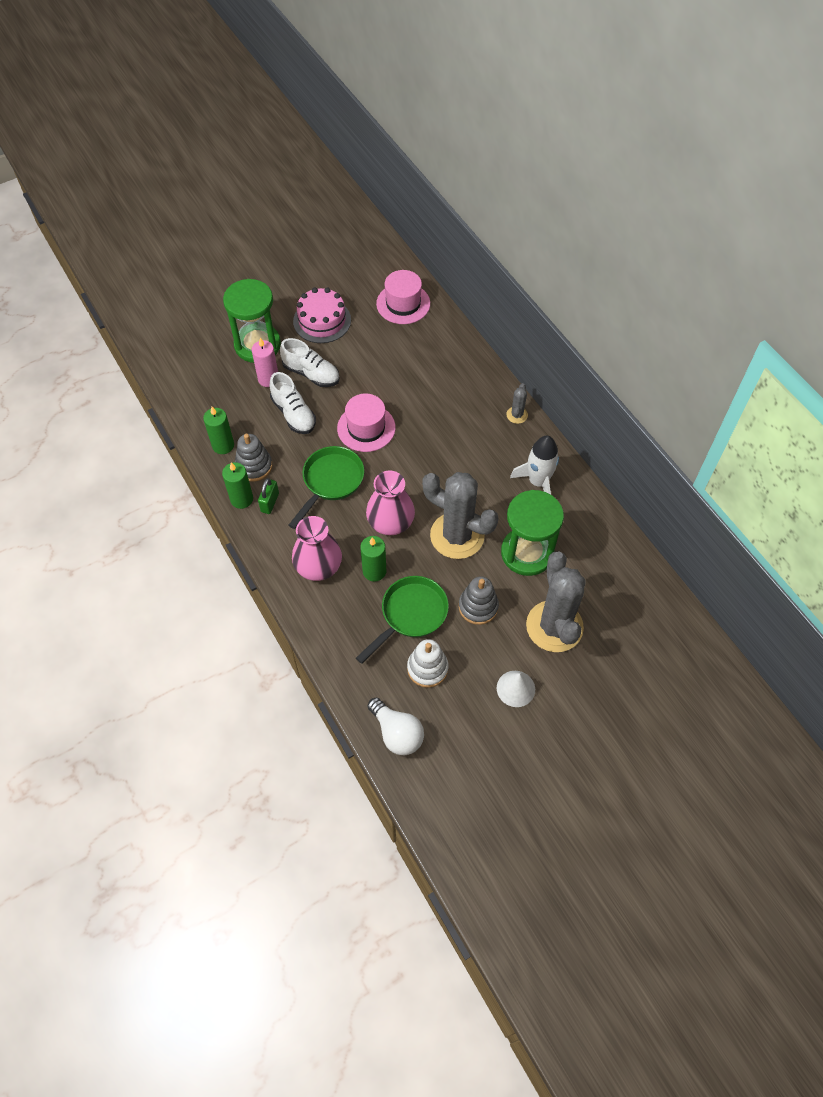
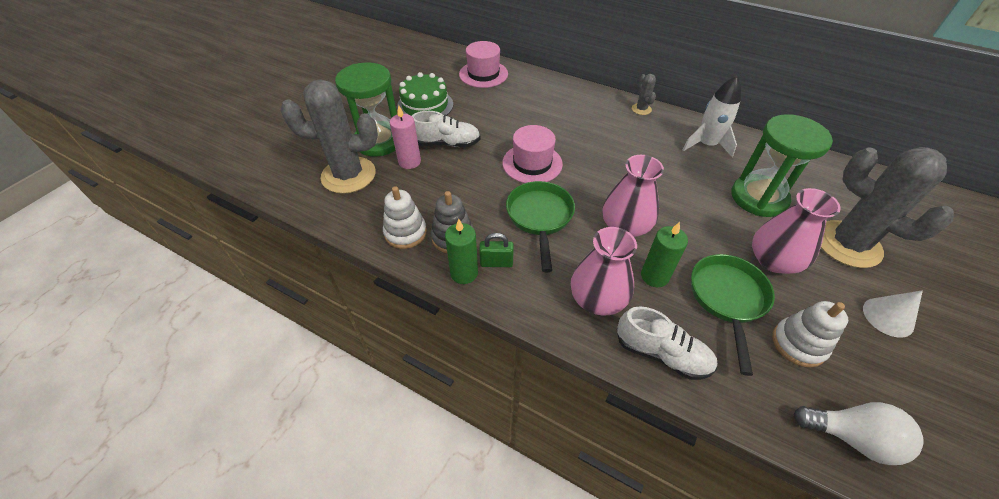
camera: 30 degrees left, 10 degrees down
(223, 445) = (405, 233): green candle -> white stacking toy
(270, 502) = (496, 263): green padlock -> green padlock turned 75 degrees counterclockwise
(293, 414) = (456, 179): white shoe -> white shoe (661, 354)
(322, 320) = (425, 105): pink cake -> green cake
(457, 535) = (691, 211): grey cactus -> grey cactus (348, 175)
(478, 607) = (773, 260): grey stacking toy -> pink vase

